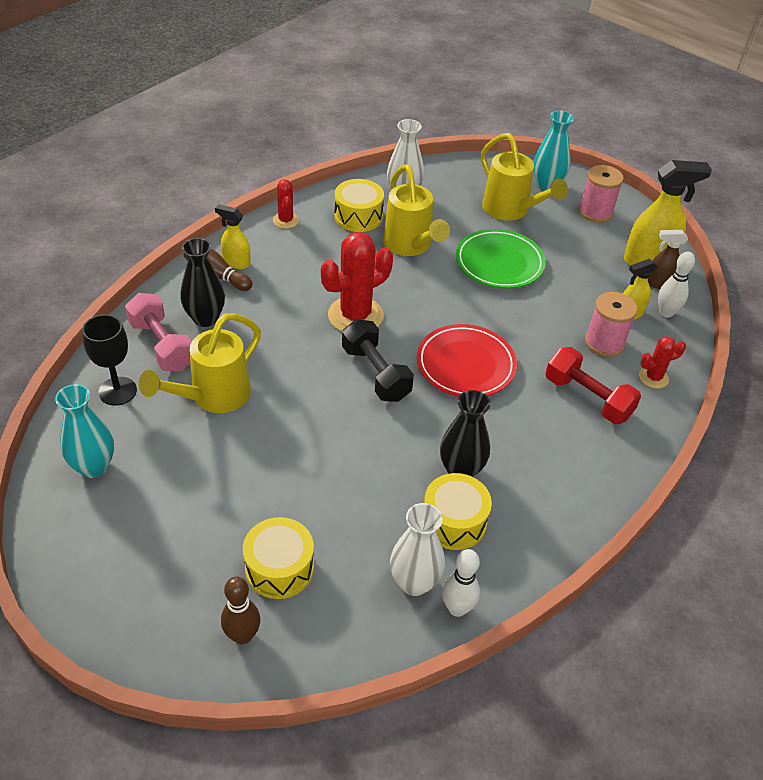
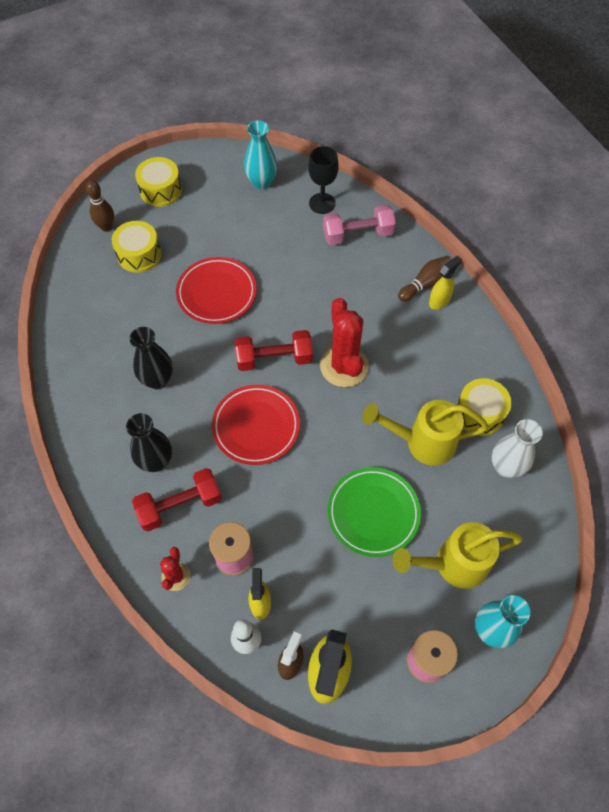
camera: 115 degrees right, 15 degrees up
(205, 318) = (377, 266): black vase -> black vase (156, 461)
(212, 397) = (294, 252): yellow watering can -> none
(286, 220) = (488, 352): red cactus -> none
(308, 455) = (217, 293): none -> red plate
(376, 373) = (274, 359): black dumbbell -> red dumbbell
(414, 582) = (89, 319): white vase -> none
(454, 522) = (119, 358): yellow drum -> yellow drum (161, 190)
(457, 608) = (59, 335): white bowling pin -> none

